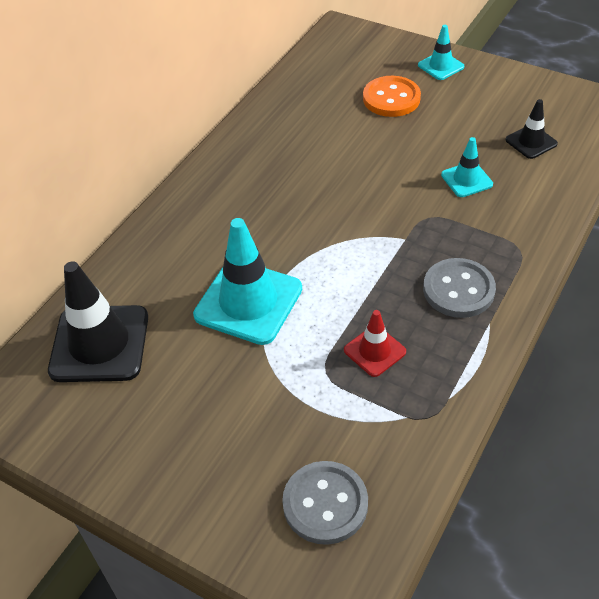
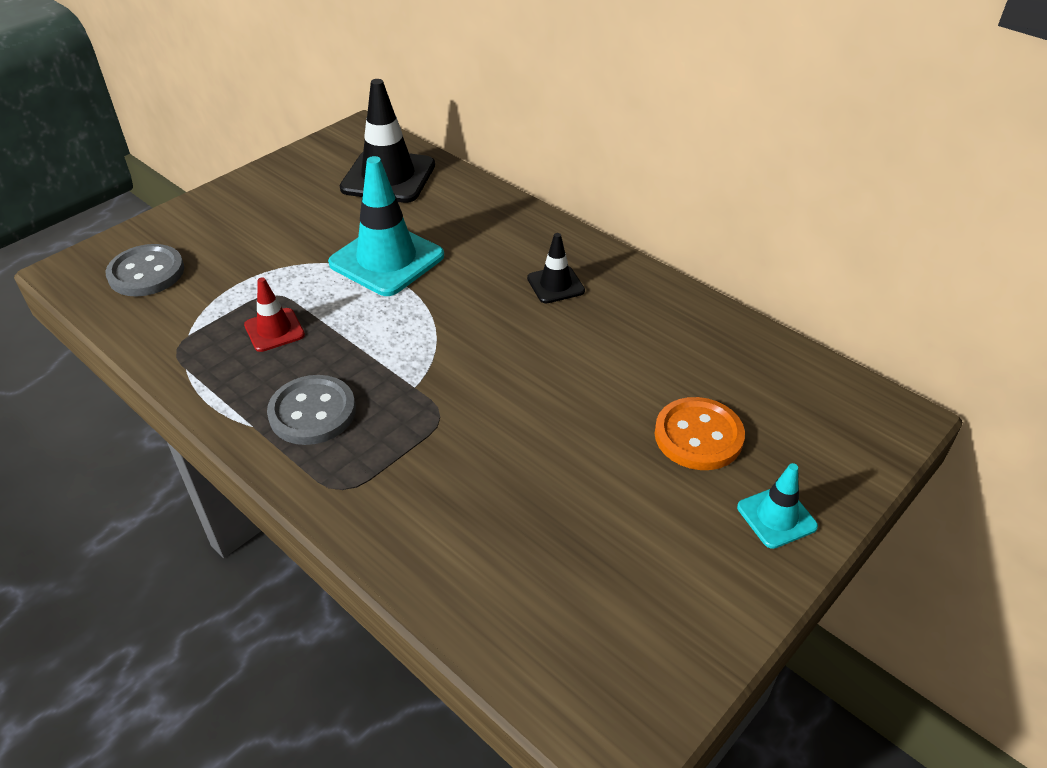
camera: 100 degrees right, 5 degrees down
(466, 180) = (493, 472): turquoise traffic cone -> none
(531, 142) = (548, 576): black traffic cone -> black traffic cone (555, 285)

